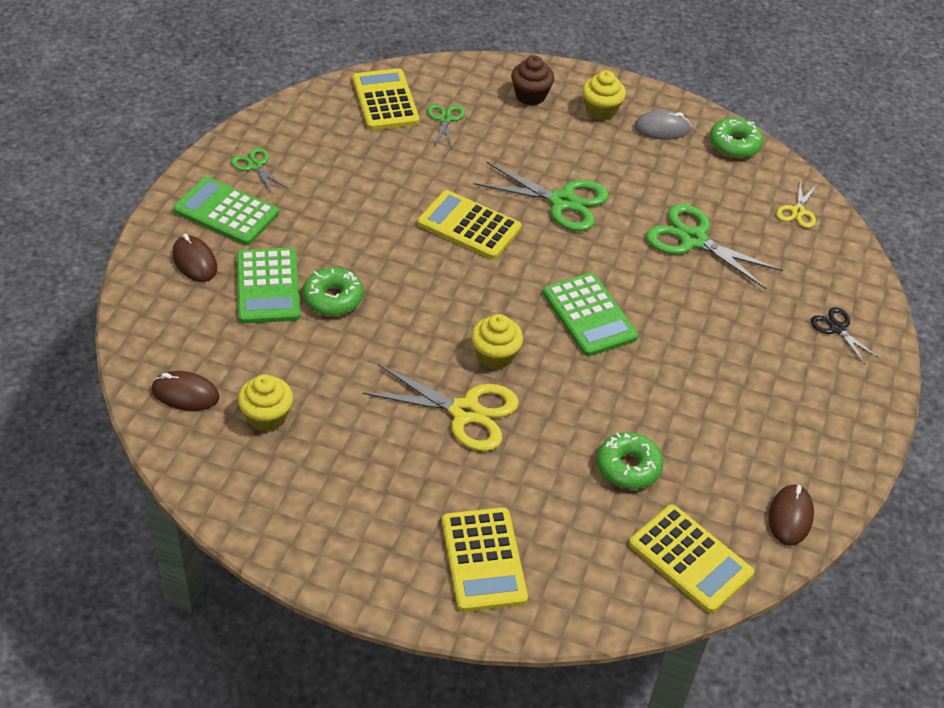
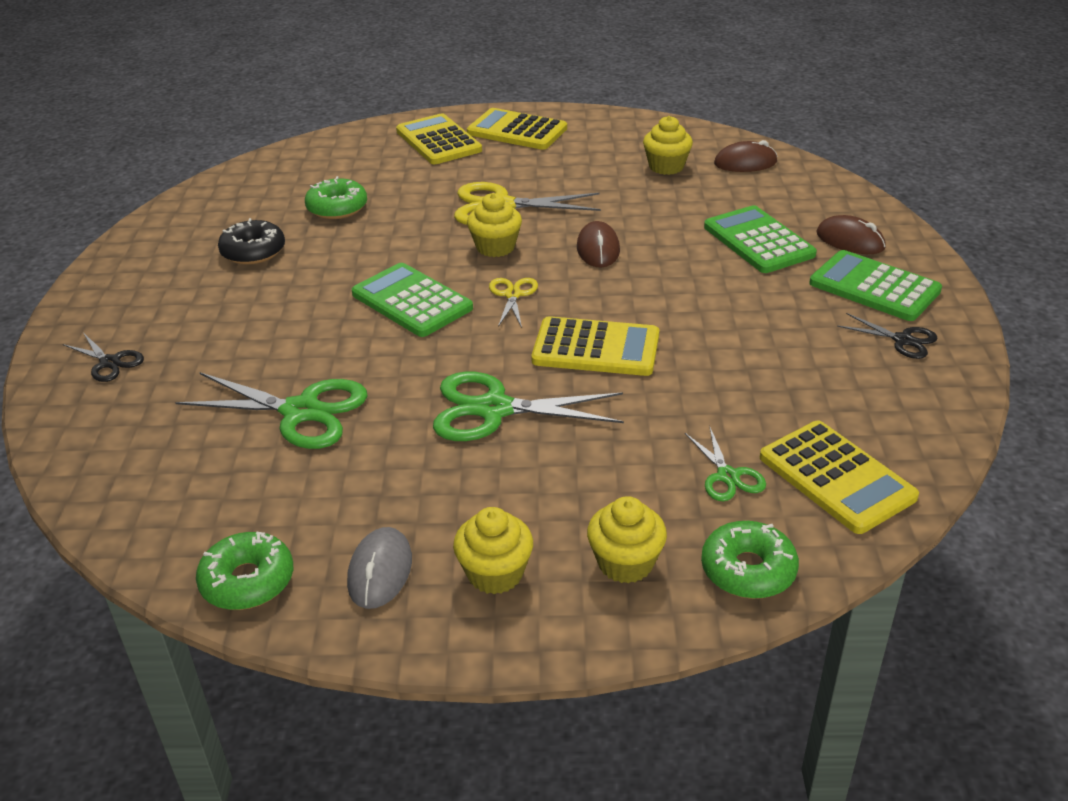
camera: 165 degrees right, 10 degrees down
(226, 212) = (874, 287): green calculator -> green calculator turned 150 degrees counterclockwise
(255, 166) = (902, 340): green scissors -> black scissors
(333, 298) = (687, 248): green donut -> green donut (748, 570)
(530, 95) = (625, 563): brown cupcake -> yellow cupcake
(662, 129) = (380, 571): grey mouse -> grey mouse turned 60 degrees counterclockwise
(690, 559) = (273, 174): yellow calculator -> yellow calculator (517, 131)
(719, 425) = (253, 251): none -> black donut
(790, 517) = (184, 212): brown mouse -> brown mouse (598, 249)
(798, 211) = (144, 495): yellow scissors -> yellow scissors (513, 295)

